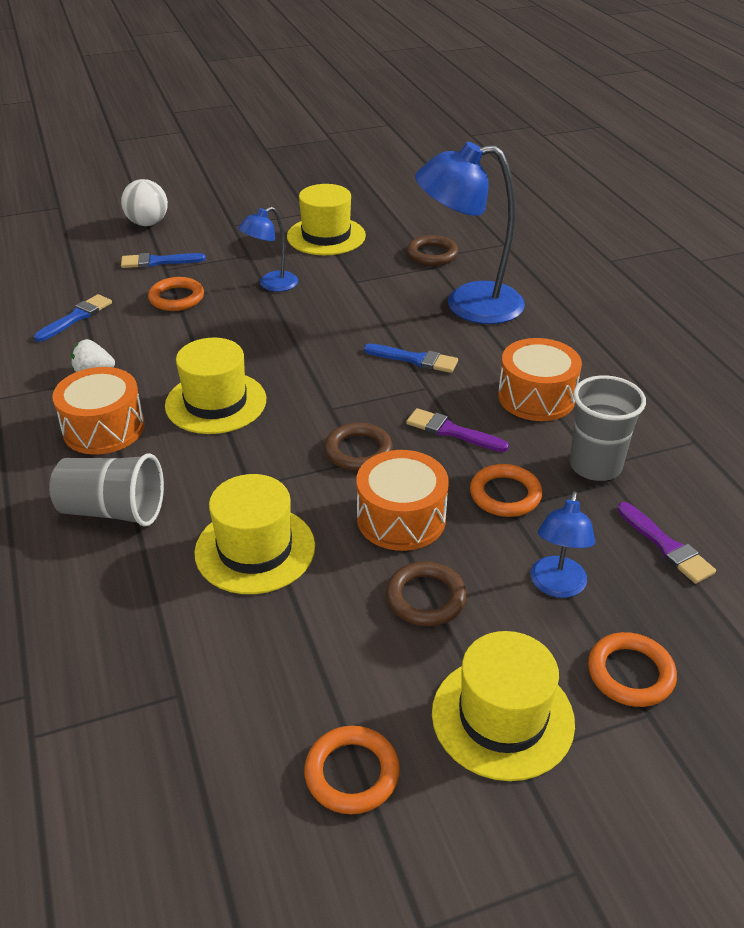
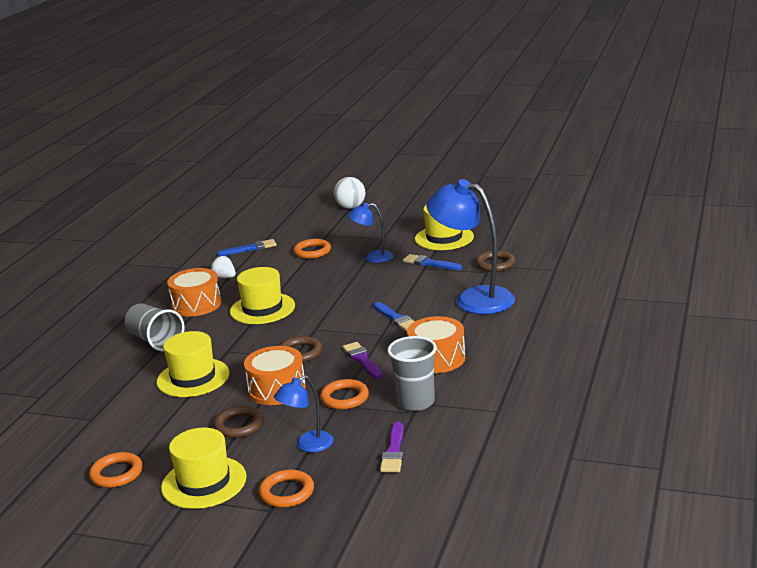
camera: 40 degrees right, 15 degrees down
(158, 262) = (328, 230): blue brush -> blue brush (429, 263)

